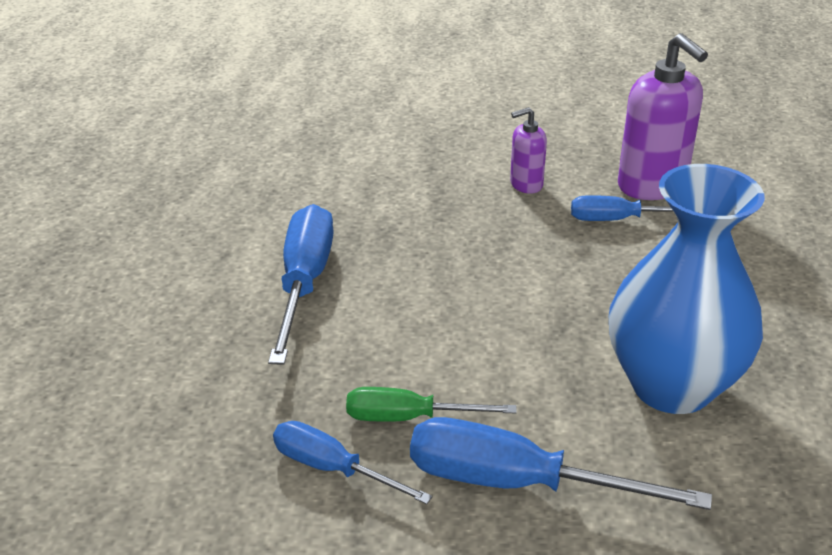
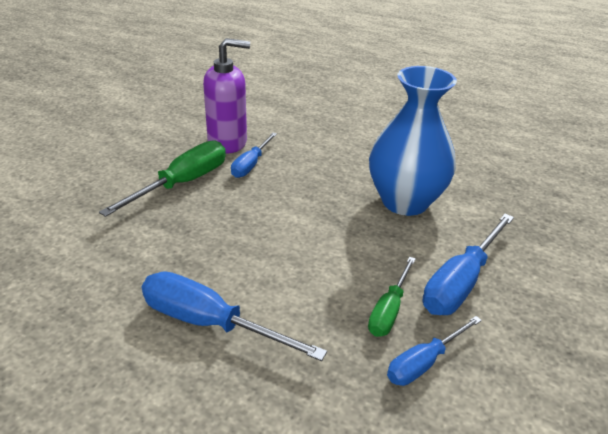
camera: 70 degrees left, 0 degrees up
(526, 184) = (182, 183): purple soap dispenser -> green screwdriver

